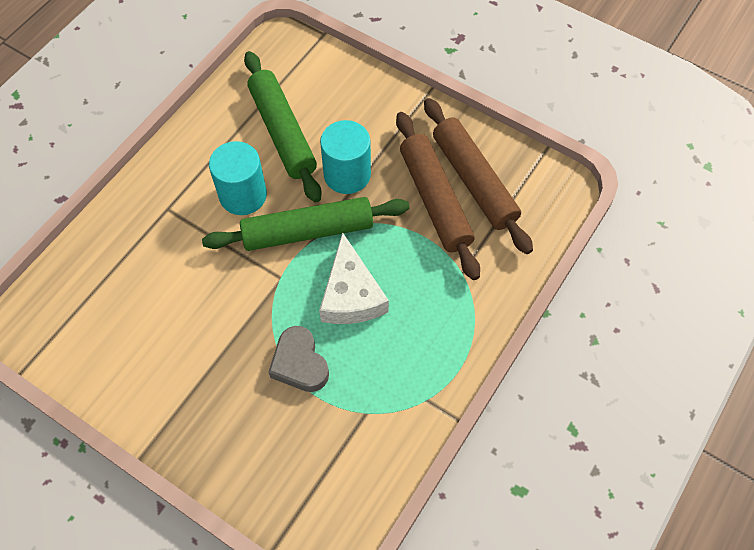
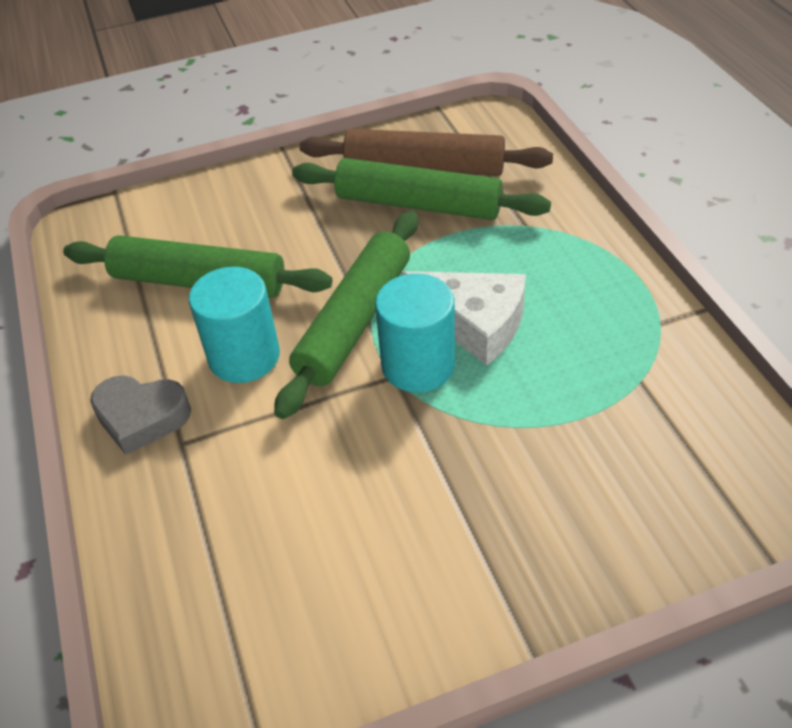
camera: 50 degrees left, 15 degrees down
(299, 363) = (527, 411): grey heart -> grey heart (141, 417)
(347, 174) = (315, 255): turquoise cylinder -> turquoise cylinder (418, 365)
(435, 200) = (418, 204): brown rolling pin -> green rolling pin

